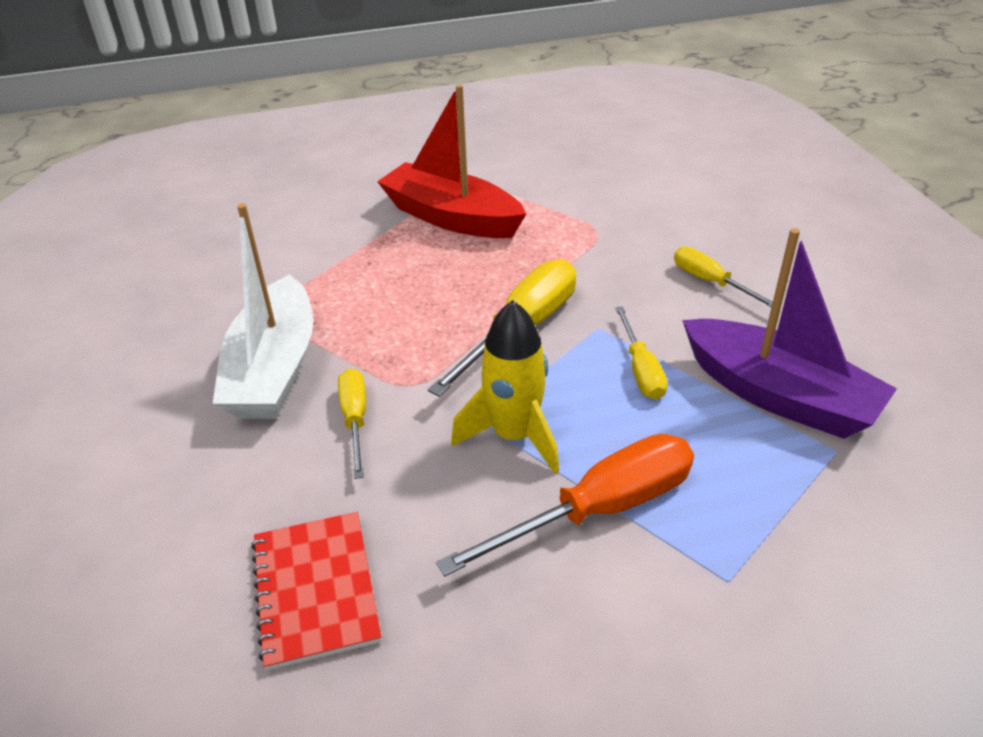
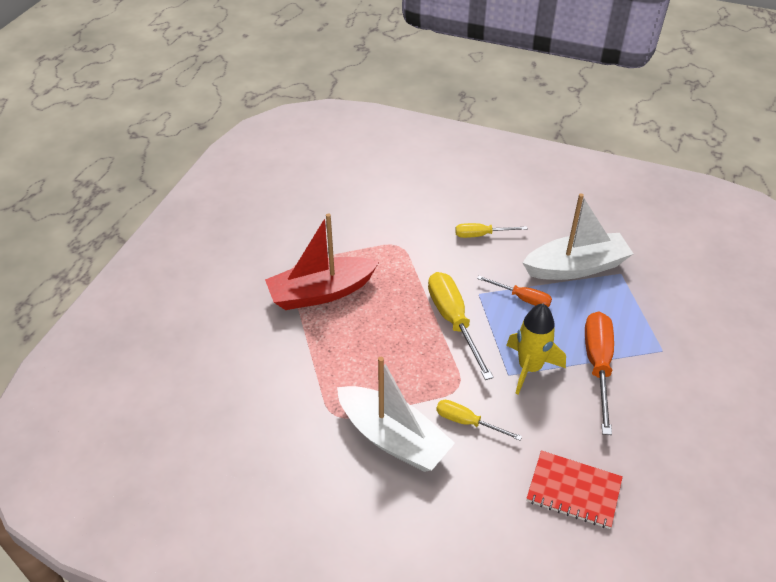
camera: 55 degrees left, 5 degrees up
(641, 370) = (522, 298): yellow screwdriver -> orange screwdriver
(778, 395) = (576, 267): purple boat -> white boat

